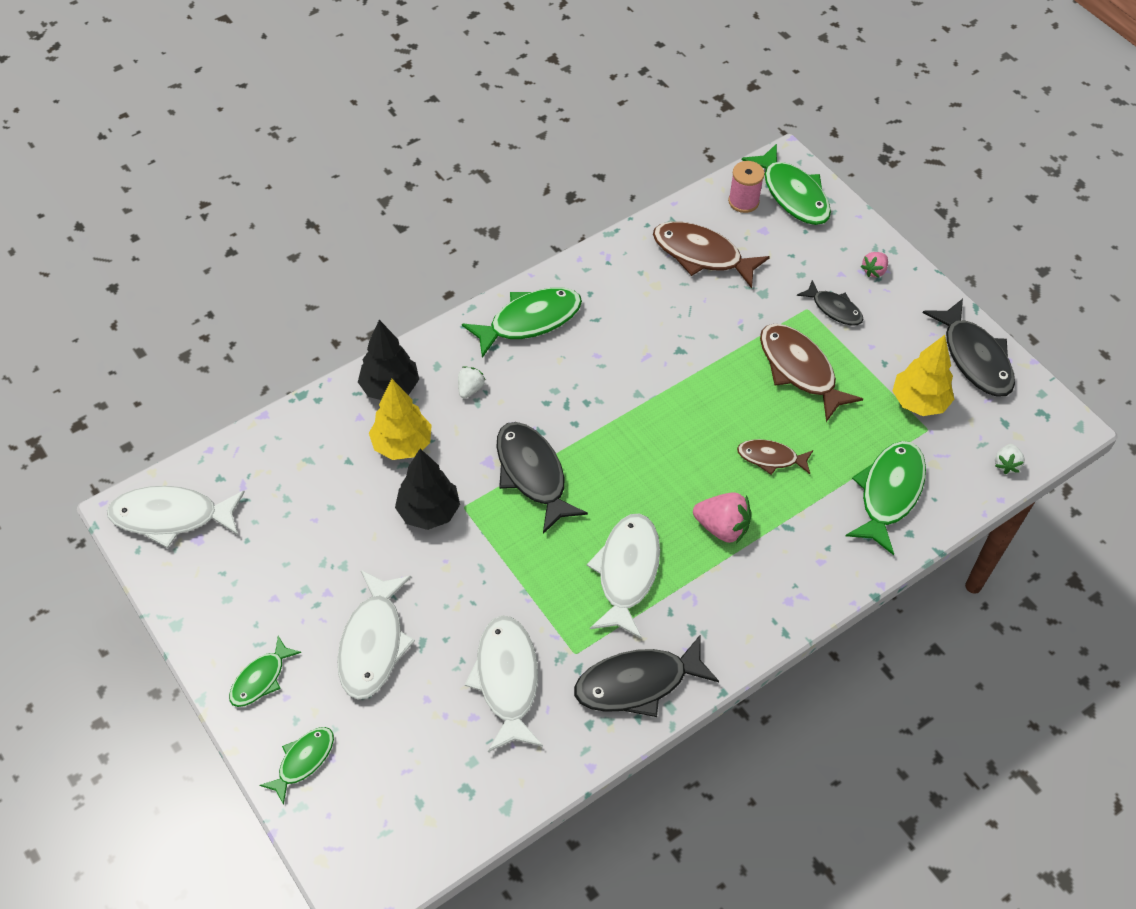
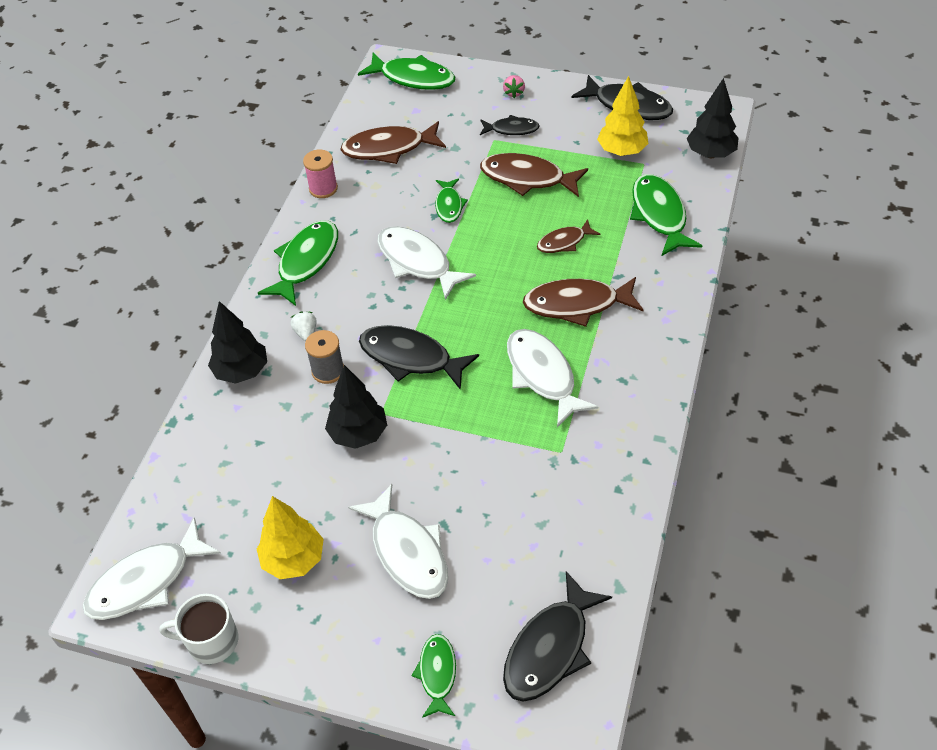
camera: 35 degrees left, 5 degrees down
(173, 601) = (211, 641): none -> white mug
(260, 679) = (343, 642): green fish -> green fish (449, 205)
(402, 445) = (291, 403): yellow tree -> yellow tree (293, 559)
(456, 437) = (328, 371): none -> grey spool
(507, 680) = (532, 503): white fish -> white fish (417, 262)
(637, 683) = (623, 439): black fish -> black fish (550, 648)
(722, 527) = (577, 304): pink strawberry -> brown fish
(743, 201) = (384, 100): pink spool -> pink spool (323, 188)
(1006, 464) = (710, 154): white strawberry -> black tree

